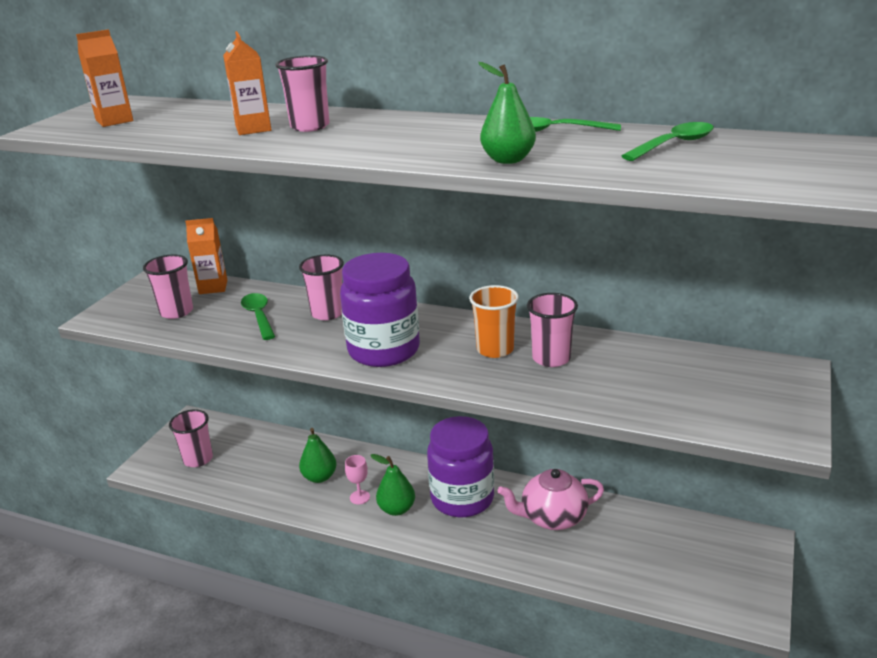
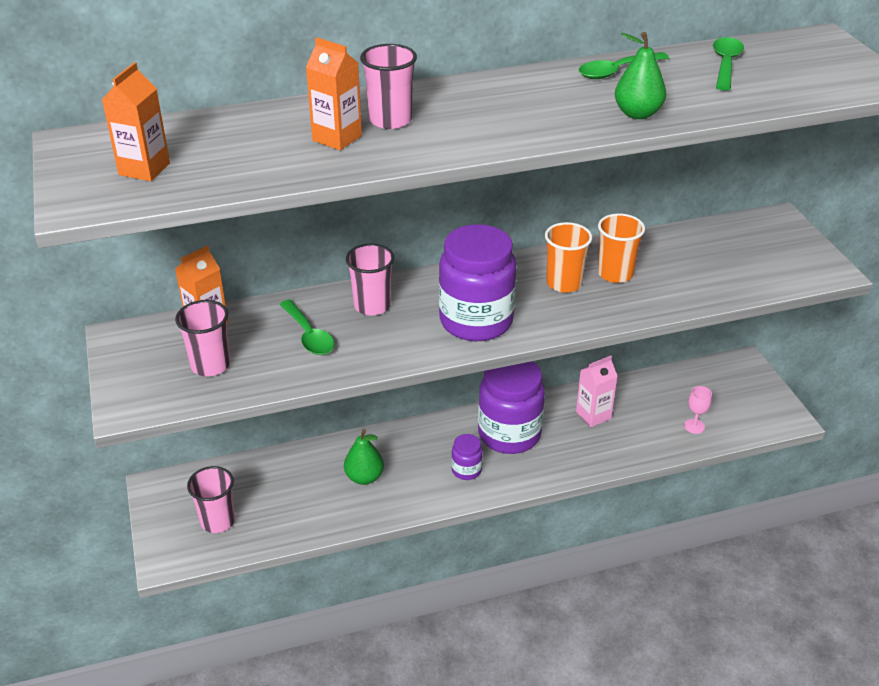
camera: 40 degrees left, 10 degrees up
(259, 316) = (308, 335): green spoon -> green spoon turned 150 degrees counterclockwise
(359, 497) = (423, 476): pink goblet -> pink goblet (694, 426)
(396, 509) = (466, 470): green pear -> purple jar
(551, 358) = (615, 274): pink cup -> orange cup
(552, 517) = (593, 415): pink teapot -> pink carton

